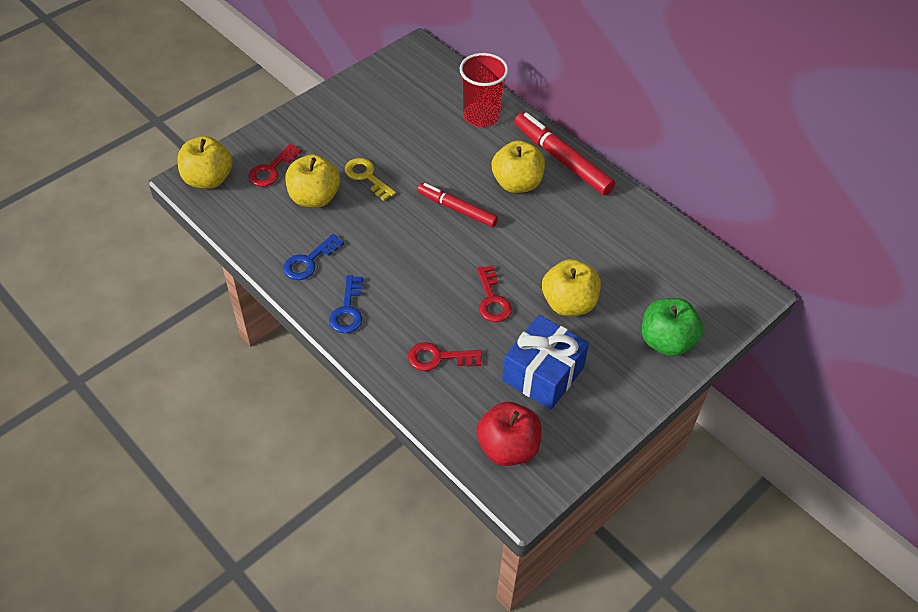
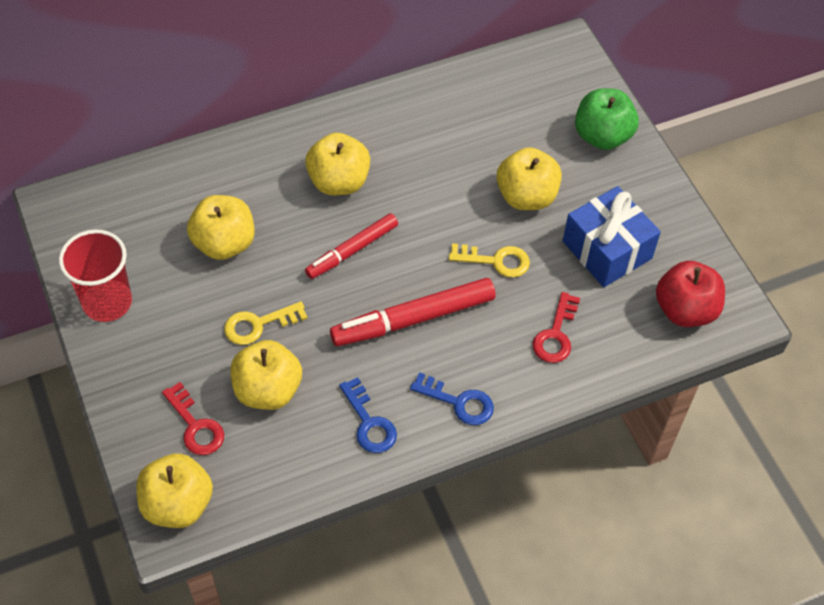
camera: 70 degrees left, 5 degrees up
(427, 138) = (224, 243): none -> yellow apple
(481, 116) = (214, 178): red cup -> red cup (107, 302)
(492, 299) = (496, 261): red key -> yellow key
(562, 159) = (322, 128): red marker -> red marker (413, 319)

